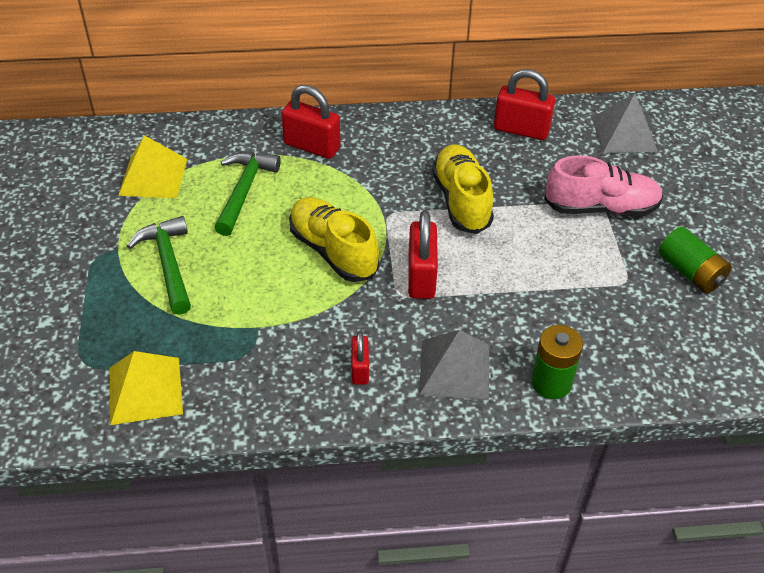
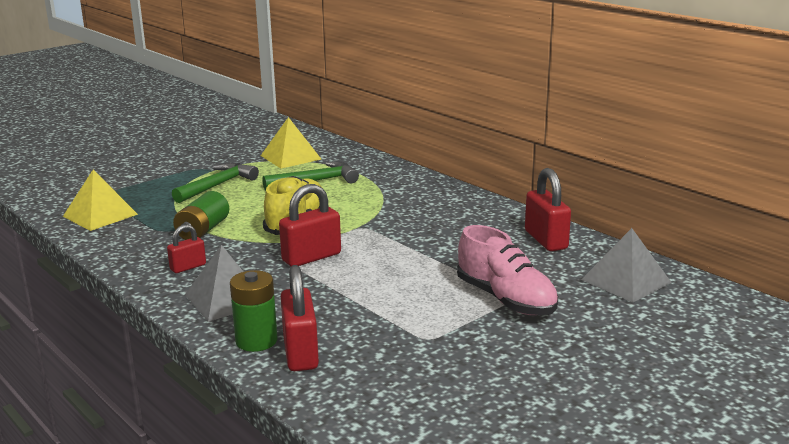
camera: 55 degrees right, 25 degrees down
(312, 146) = (393, 184): red padlock -> red padlock (300, 353)
(461, 200) = (419, 245): yellow shoe -> none
(690, 272) = (488, 366): green battery -> green battery (203, 230)

